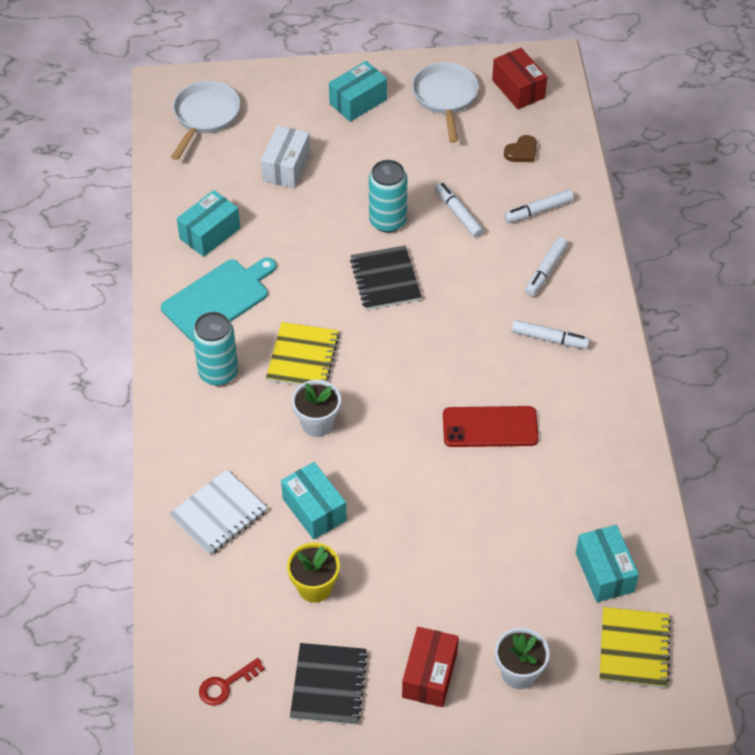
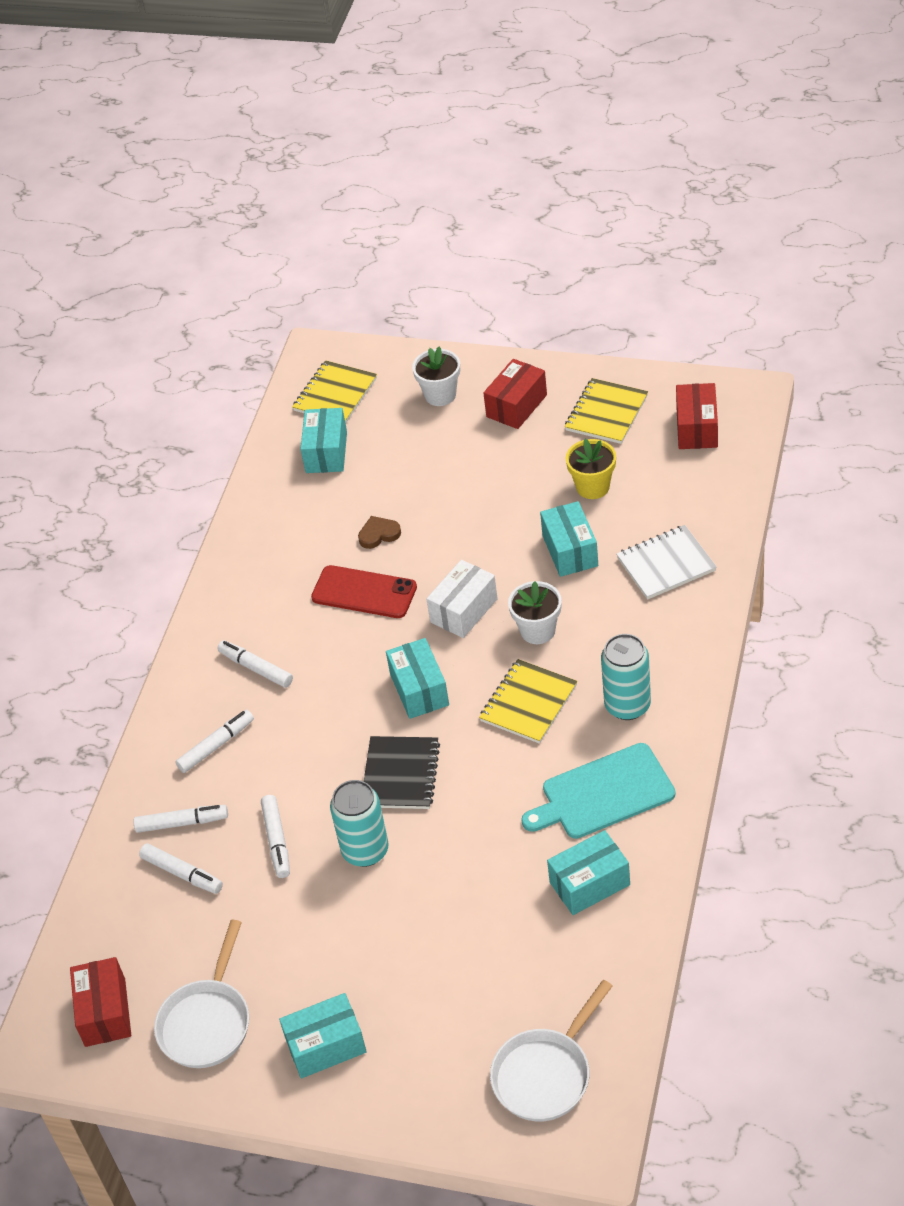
camera: 155 degrees left, 5 degrees down
(226, 685) = (697, 428): red key -> red box
(286, 167) = (461, 960): white box -> white box (463, 610)
(328, 685) = (606, 413): black notebook -> yellow notebook
(400, 349) = (419, 690): none -> turquoise box
(517, 178) = (182, 873): none -> white marker
(522, 152) = (155, 911): brown heart -> brown heart (379, 534)

